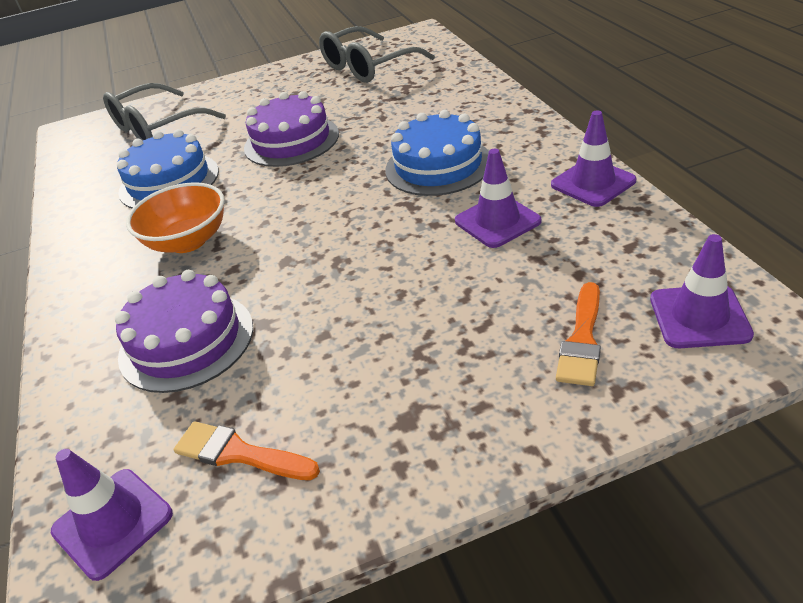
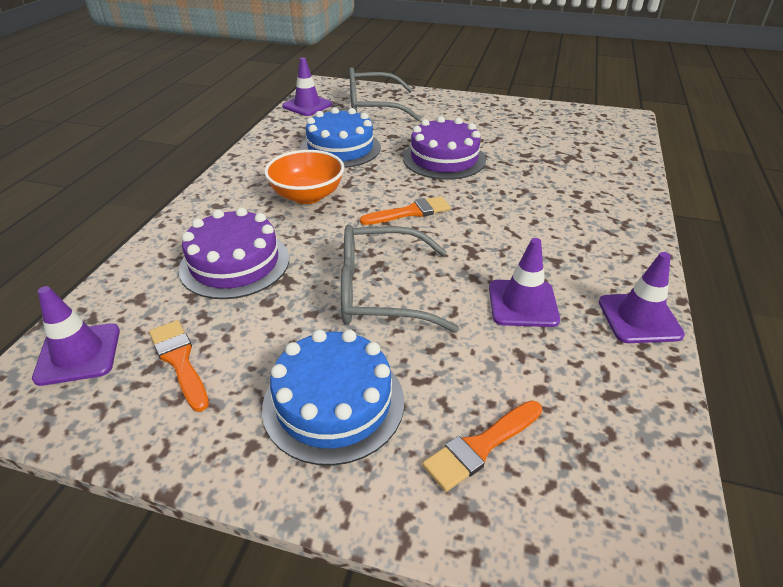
camera: 30 degrees right, 0 degrees up
(314, 202) = (410, 212): none -> orange brush
(367, 67) = (557, 128): grey glasses -> grey glasses (380, 292)
(438, 166) = (526, 232): blue cake -> blue cake (333, 403)
(699, 317) = (604, 500): purple traffic cone -> purple traffic cone (307, 105)

